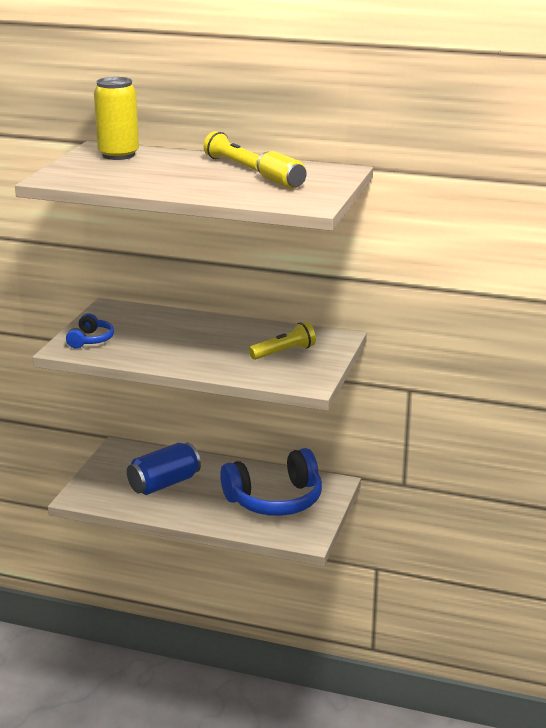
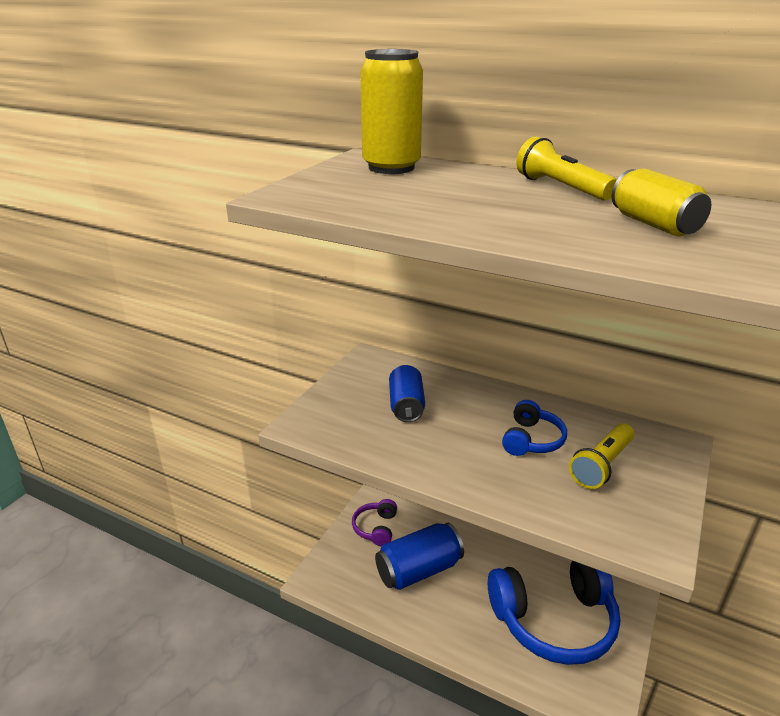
camera: 10 degrees right, 5 degrees up
(91, 340) = (338, 412): blue headphones -> blue headphones (532, 440)
(124, 463) = (376, 528): none -> purple headphones
(142, 332) = (406, 406): none -> blue can
(284, 352) = (601, 465): yellow flashlight -> yellow flashlight turned 150 degrees clockwise

